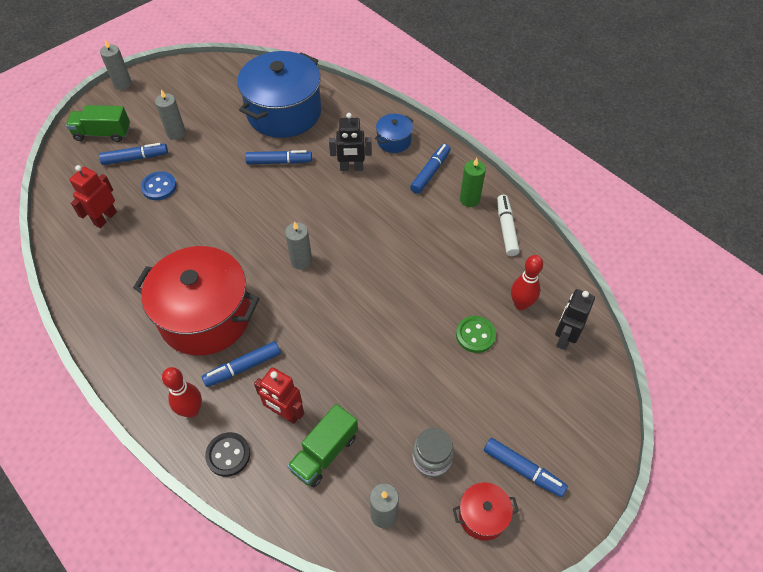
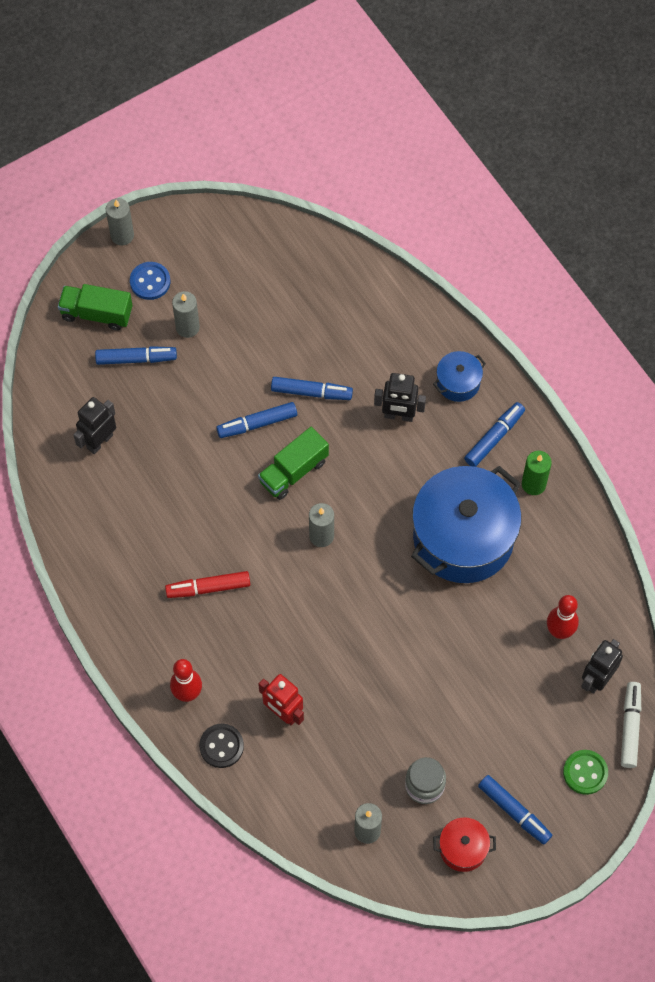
camera: 10 degrees right, 10 degrees up
(105, 218) = (99, 441): red robot -> black robot
(159, 187) = (163, 406): blue button -> blue button (150, 282)
(205, 316) = (208, 588): red pot -> red marker
(243, 367) = (244, 655): blue marker -> blue marker (257, 424)
(284, 112) = (326, 315): blue pot -> blue pot (463, 537)
(324, 453) = (318, 761): green truck -> green truck (293, 471)
(475, 335) = (500, 659): green button -> green button (585, 772)
(506, 229) = (567, 532): white marker -> white marker (630, 727)

